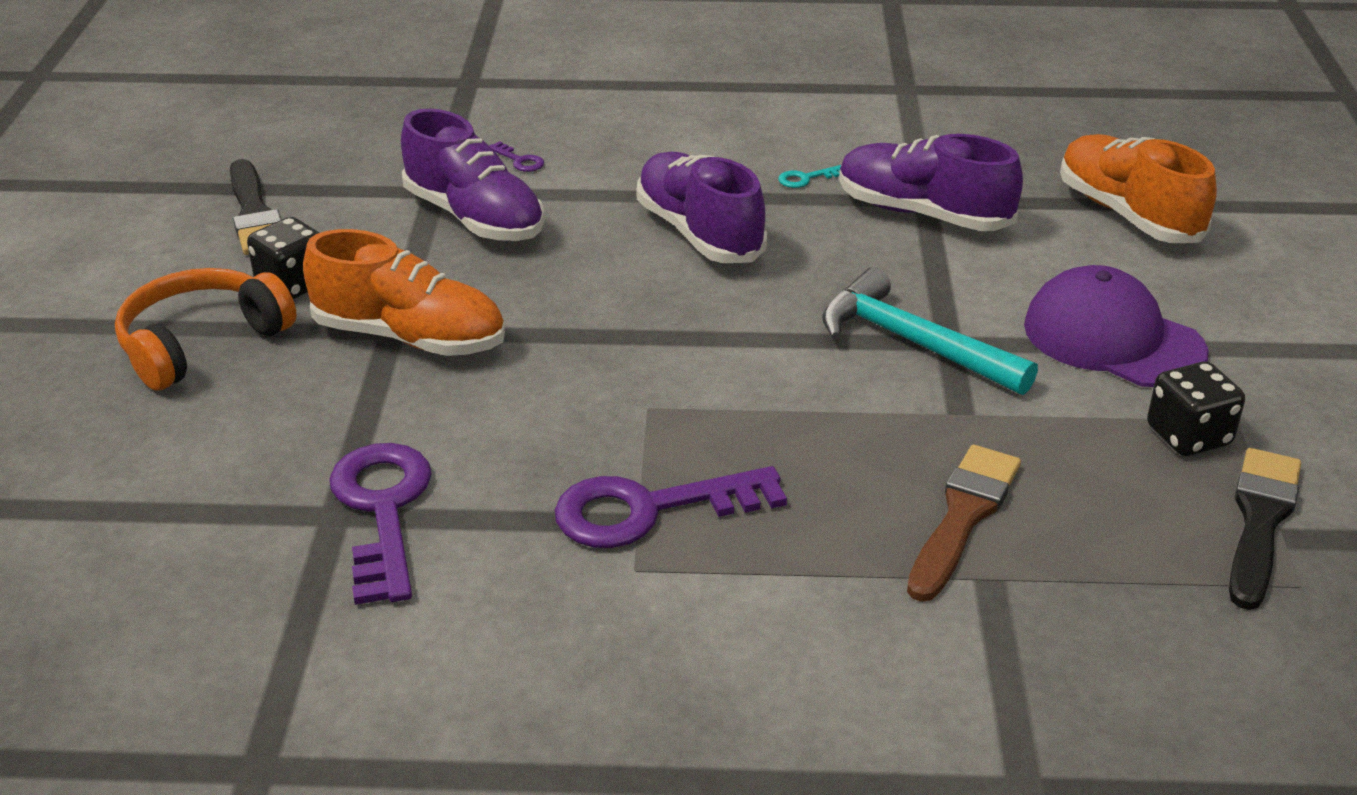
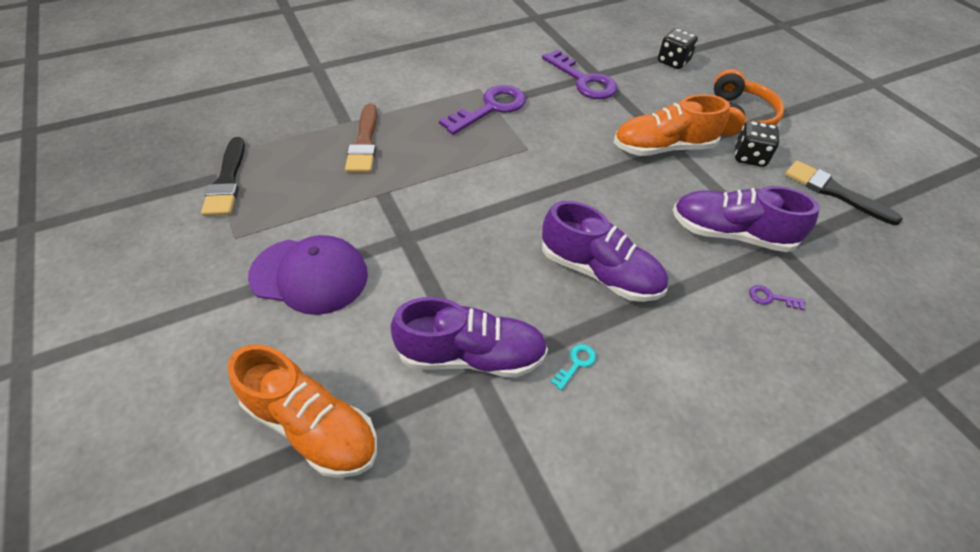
camera: 150 degrees right, 15 degrees up
(912, 343) = (426, 230): turquoise hammer -> none
(1188, 436) = (261, 218): black dice -> black dice (673, 62)

